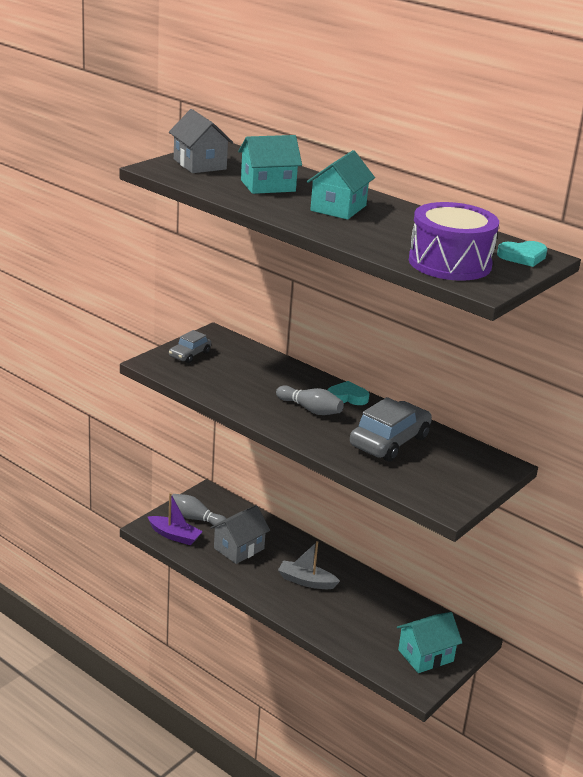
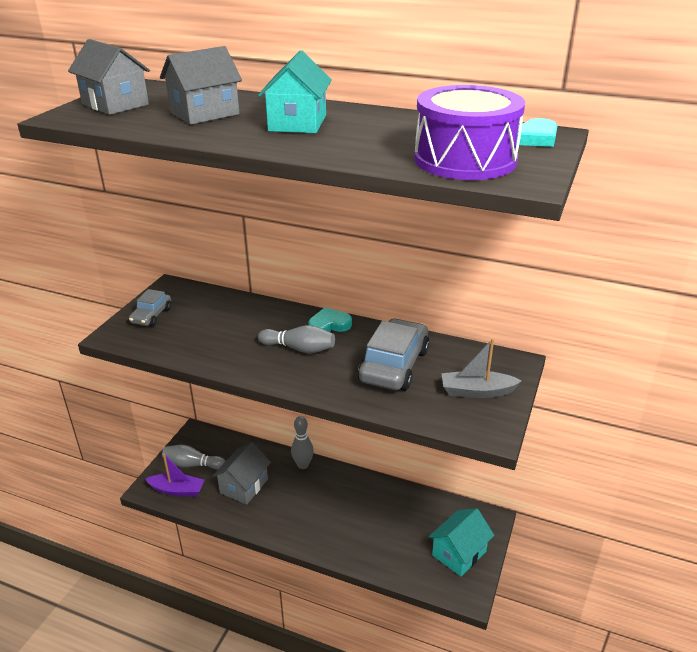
camera: 15 degrees left, 5 degrees up
(268, 186) = (204, 113): turquoise house -> grey house
(303, 546) = (303, 465): none -> grey bowling pin
(306, 581) = (319, 503): grey boat -> grey boat (477, 391)

